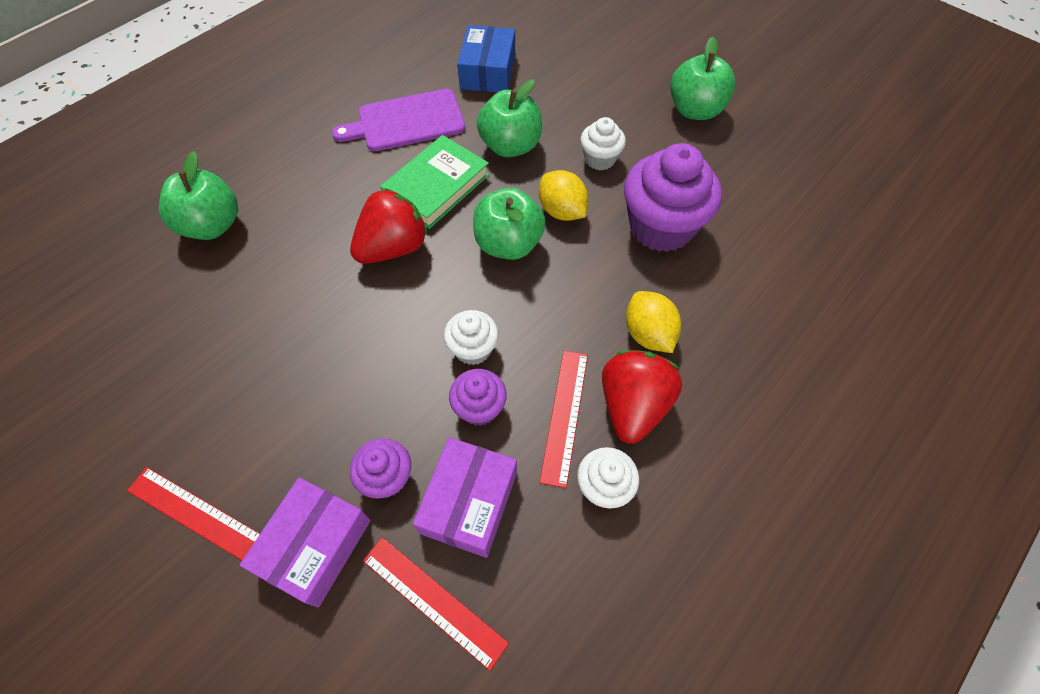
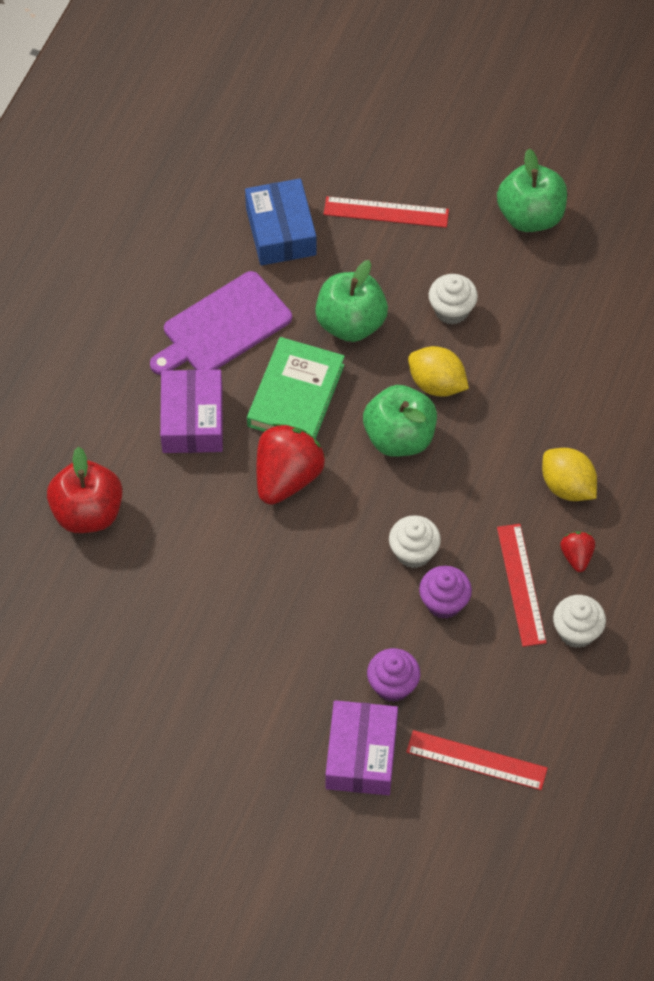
camera: 20 degrees left, 0 degrees up
(196, 514) = (248, 766): red ruler -> red ruler (386, 212)
(212, 225) = (88, 512): green apple -> red apple
(469, 502) = (470, 681): purple box -> purple box (192, 420)
(633, 405) = (576, 556): red strawberry -> red strawberry, size x0.49
(661, 227) = (542, 371): purple cupcake -> none

